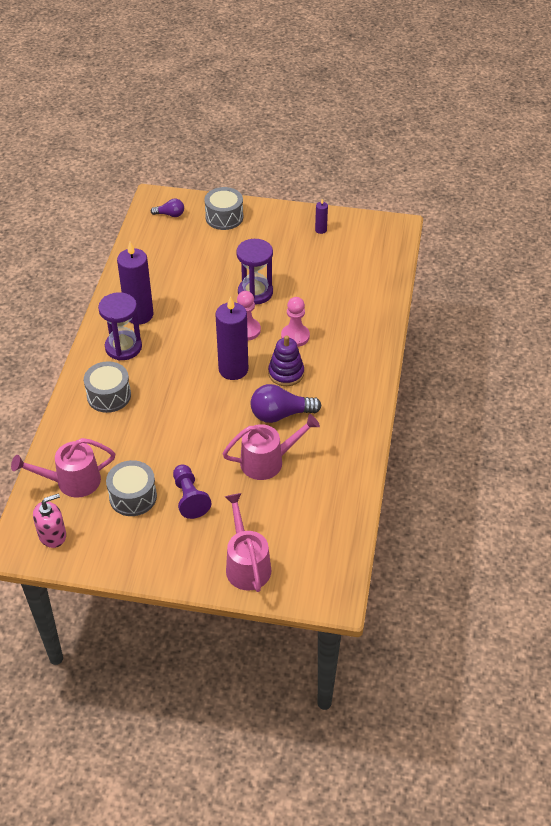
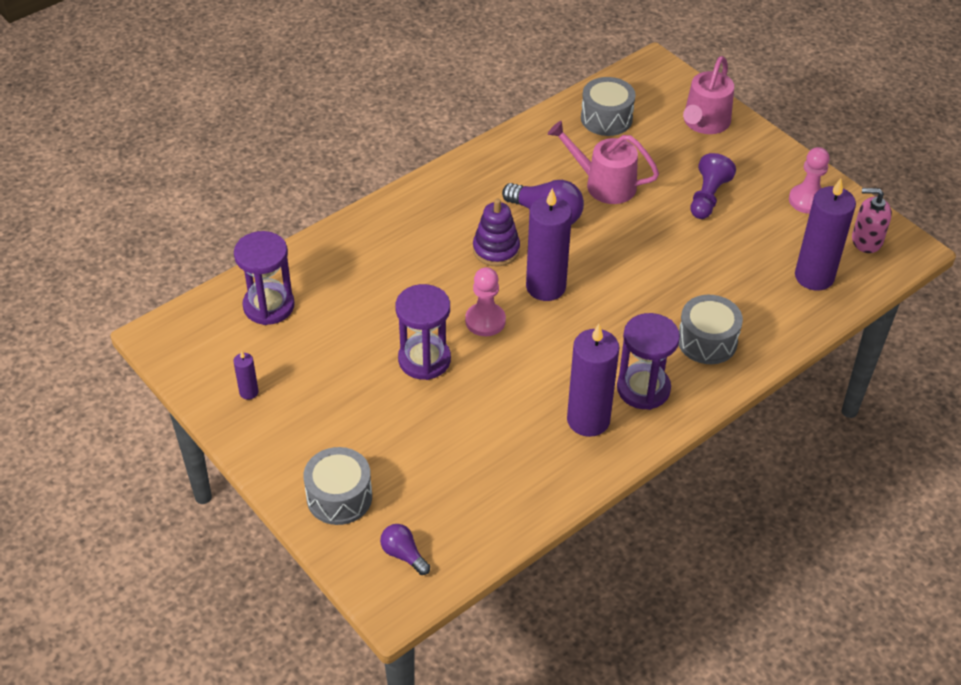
camera: 140 degrees left, 0 degrees up
(71, 482) = (814, 276): pink watering can -> purple candle
(133, 496) = (762, 228): grey drum -> grey drum (606, 118)
(295, 336) = (441, 281): pink pawn -> pink pawn (807, 200)
(366, 269) = (269, 306): none -> purple hourglass

